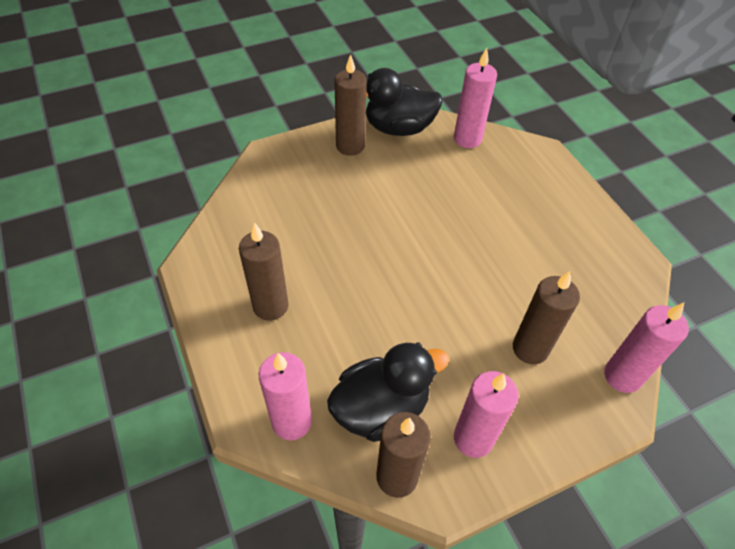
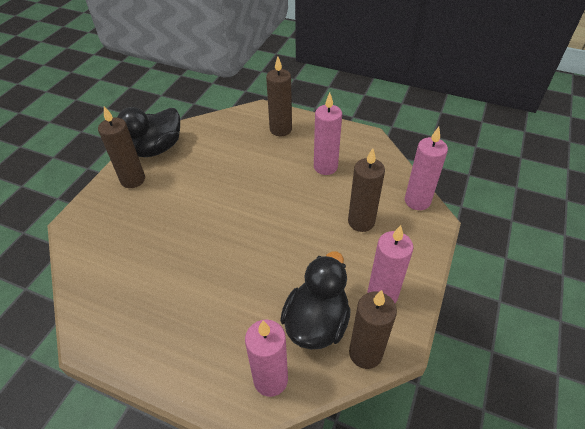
camera: 40 degrees left, 5 degrees down
(270, 306) = (180, 320): brown candle -> brown candle (280, 129)
(467, 139) = (208, 129): pink candle -> pink candle (325, 167)

